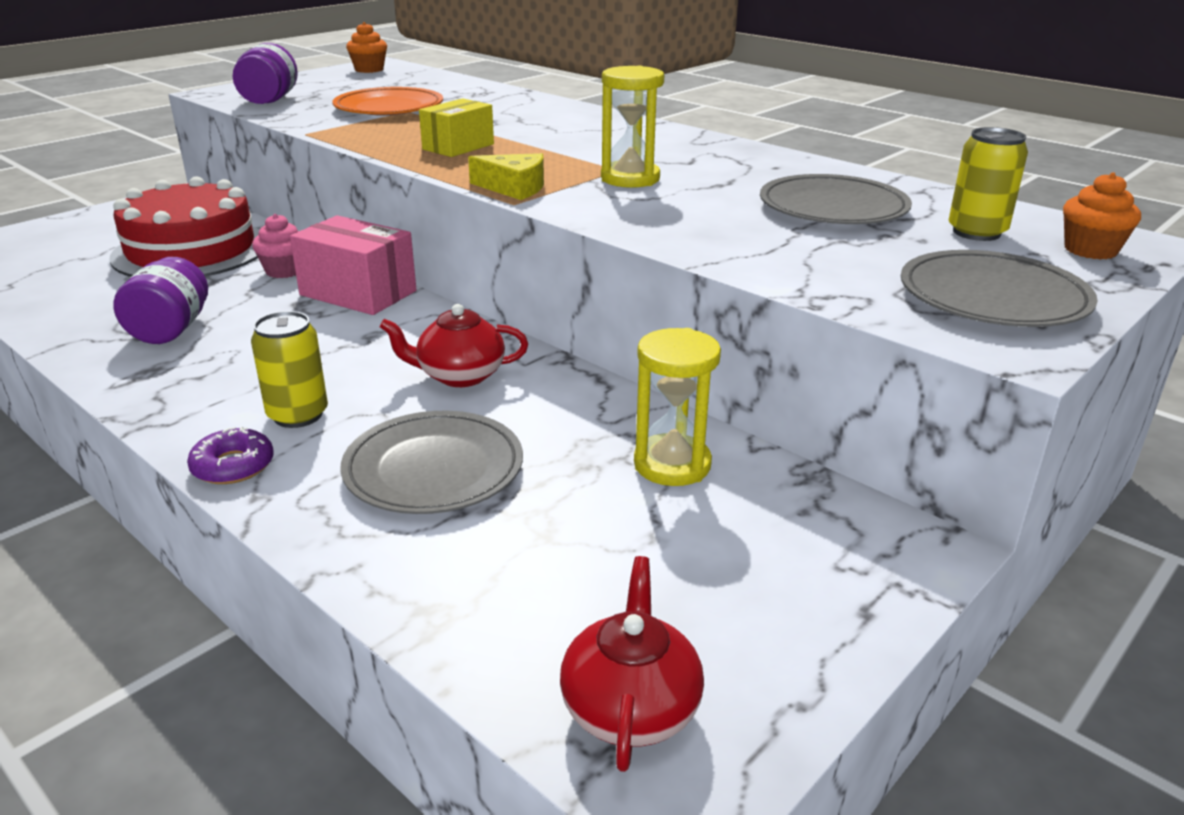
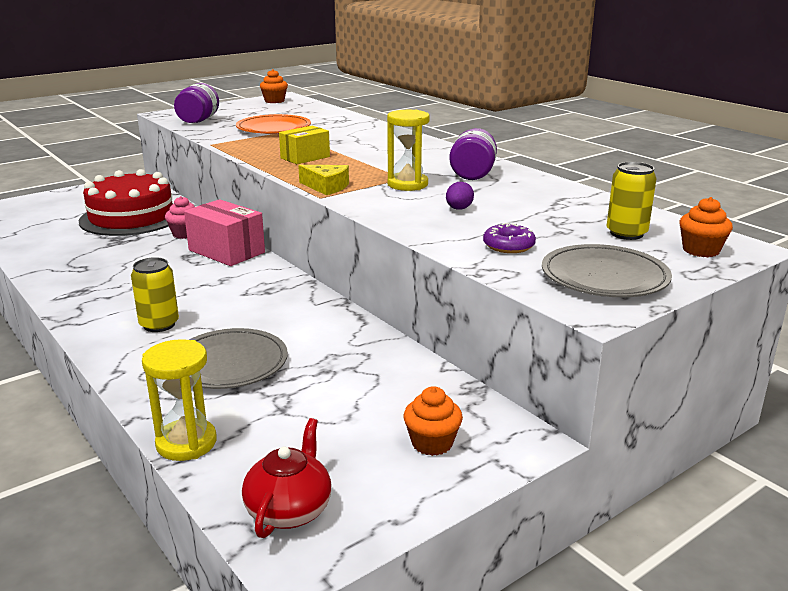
camera: 10 degrees right, 5 degrees down
(170, 330) = (101, 267): purple jar -> purple jar (473, 174)
(233, 466) = (109, 351): purple donut -> purple donut (508, 245)
(460, 375) = (270, 308): red teapot -> none
(672, 464) = (383, 374): yellow hourglass -> yellow hourglass (186, 443)
(724, 210) = (459, 209): none -> purple egg
(794, 567) = (432, 443): none -> orange cupcake
(833, 208) = (535, 211): grey plate -> none

